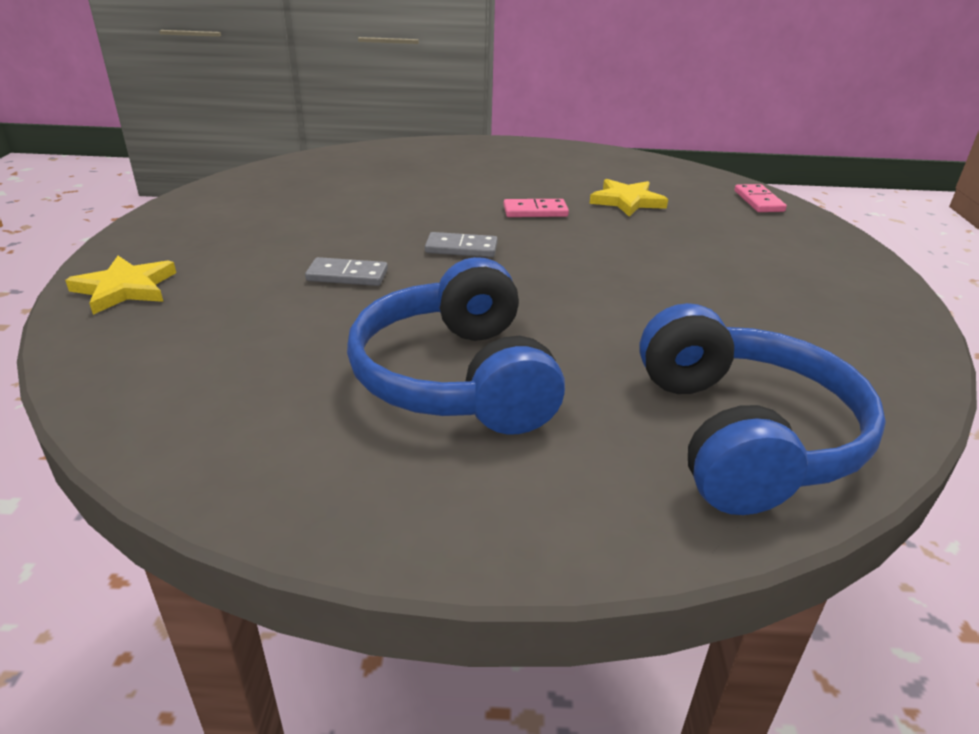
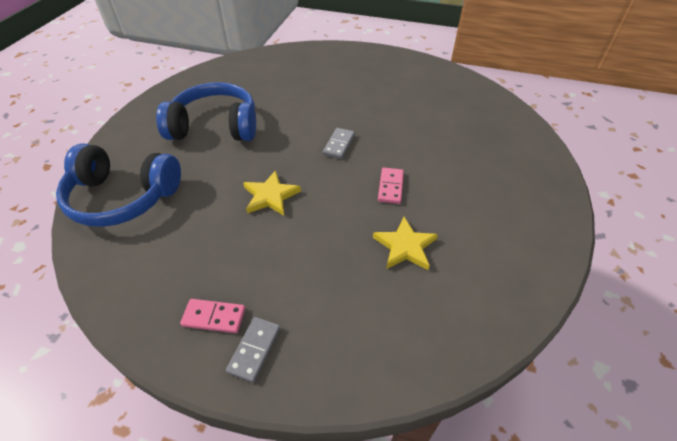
camera: 105 degrees right, 15 degrees up
(125, 288) = (327, 54): yellow star -> yellow star (270, 196)
(347, 275) = (318, 105): grey domino -> grey domino (254, 350)
(758, 201) = (395, 357): pink domino -> pink domino (214, 317)

